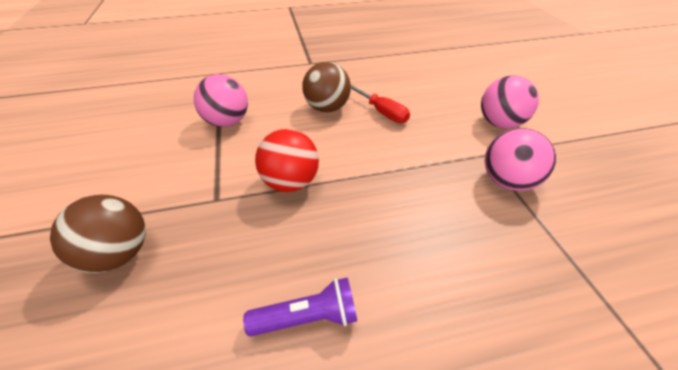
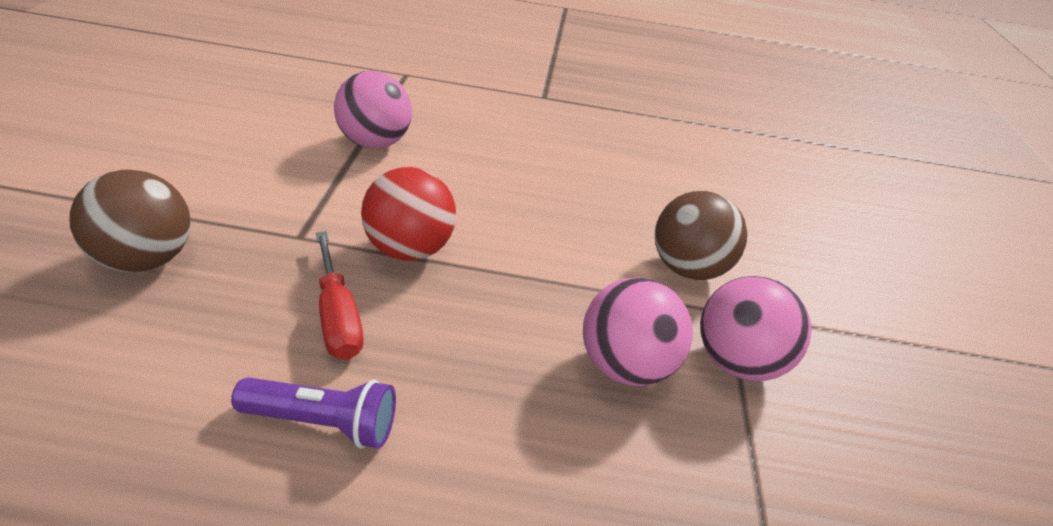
camera: 15 degrees right, 5 degrees down
(327, 108) = (526, 167): brown ball -> brown ball (687, 268)
(382, 112) = (605, 198): red screwdriver -> red screwdriver (338, 315)
(499, 123) = (787, 275): pink ball -> pink ball (625, 365)

